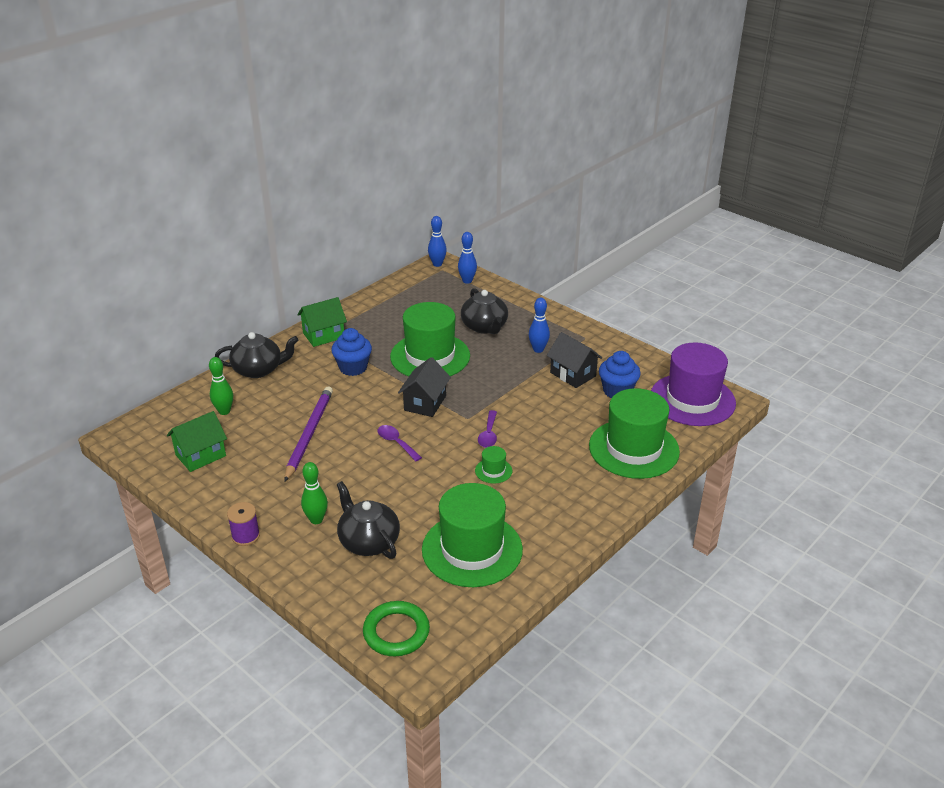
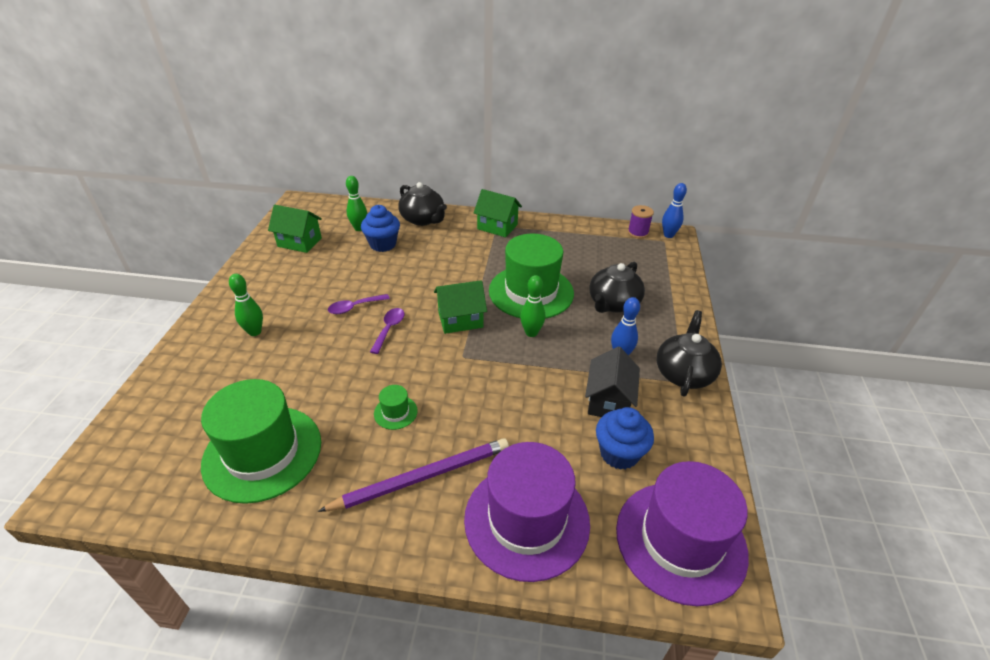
camera: 55 degrees right, 5 degrees up
(245, 536) = (215, 305): purple spool -> purple spool (638, 233)
(309, 434) = (363, 278): purple pencil -> purple pencil (422, 477)
(353, 368) = (470, 259): blue cupcake -> blue cupcake (383, 244)
(368, 541) = (241, 375): black teapot -> black teapot (684, 373)
(396, 632) = (119, 452): green ring -> none
(425, 403) = (460, 320): black house -> green house
(467, 281) = (668, 262): blue bowling pin -> none
(476, 376) = (531, 333): none -> green bowling pin
(488, 434) = (450, 382): purple spoon -> purple spoon (355, 307)
(634, 449) = (526, 520): green hat -> purple hat

